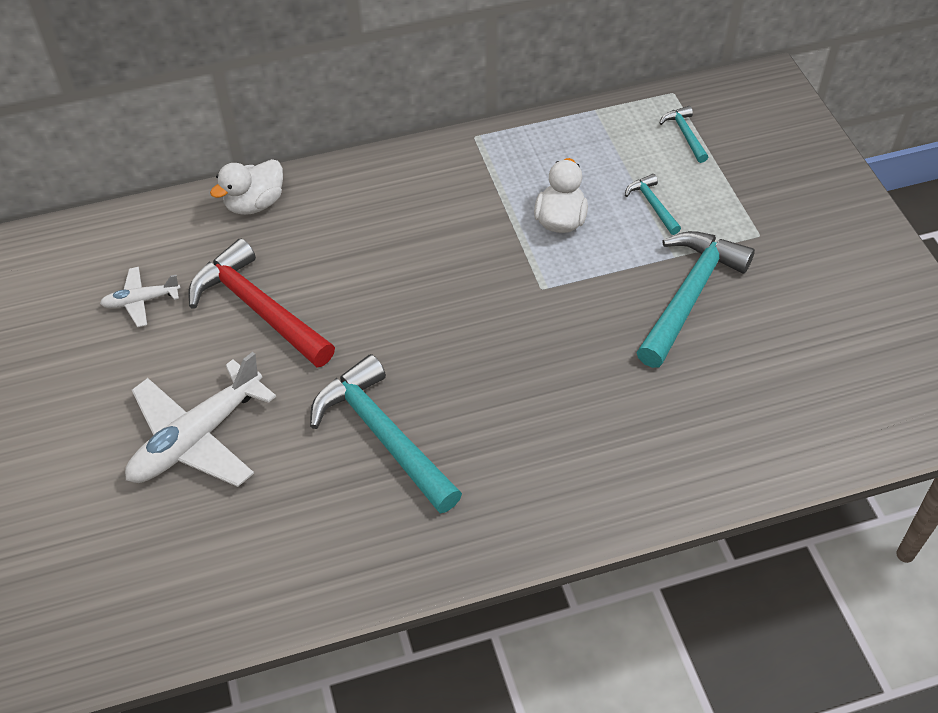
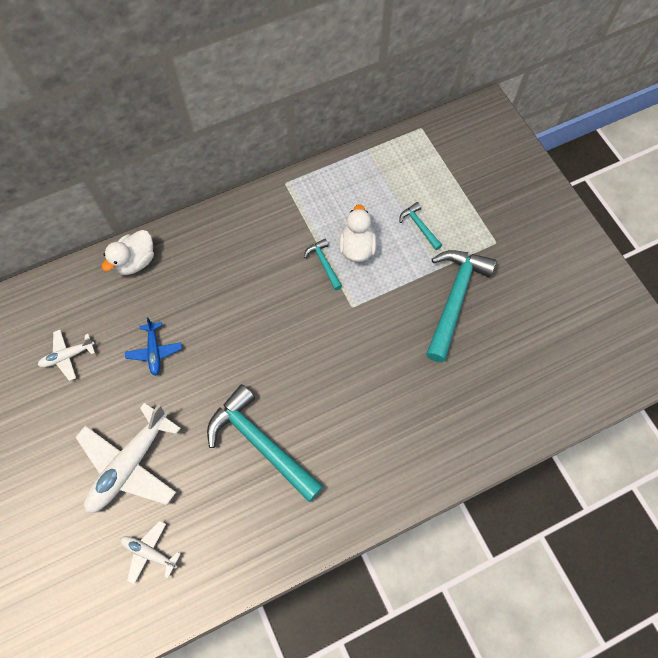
camera: 10 degrees left, 15 degrees up
(201, 548) = (149, 552): none -> white plane
(258, 309) = (154, 351): red hammer -> blue plane
(685, 134) = (434, 163): turquoise hammer -> turquoise hammer (324, 263)

